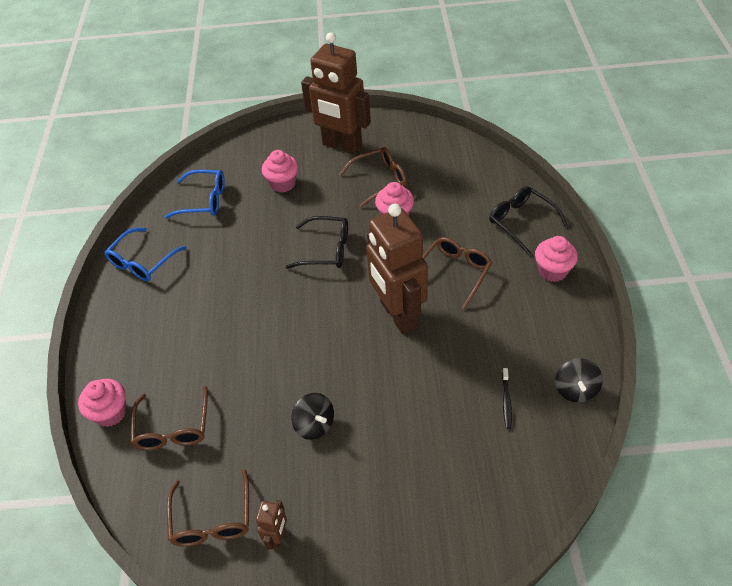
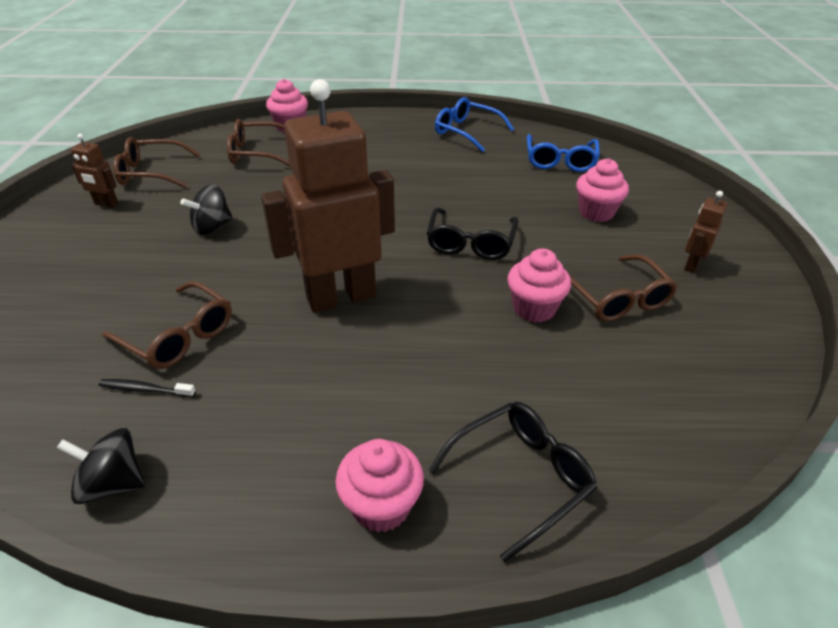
camera: 90 degrees right, 10 degrees down
(342, 146) = (691, 265): brown robot -> brown robot, size x0.42
(454, 273) = (405, 363): brown glasses -> brown glasses (178, 336)

